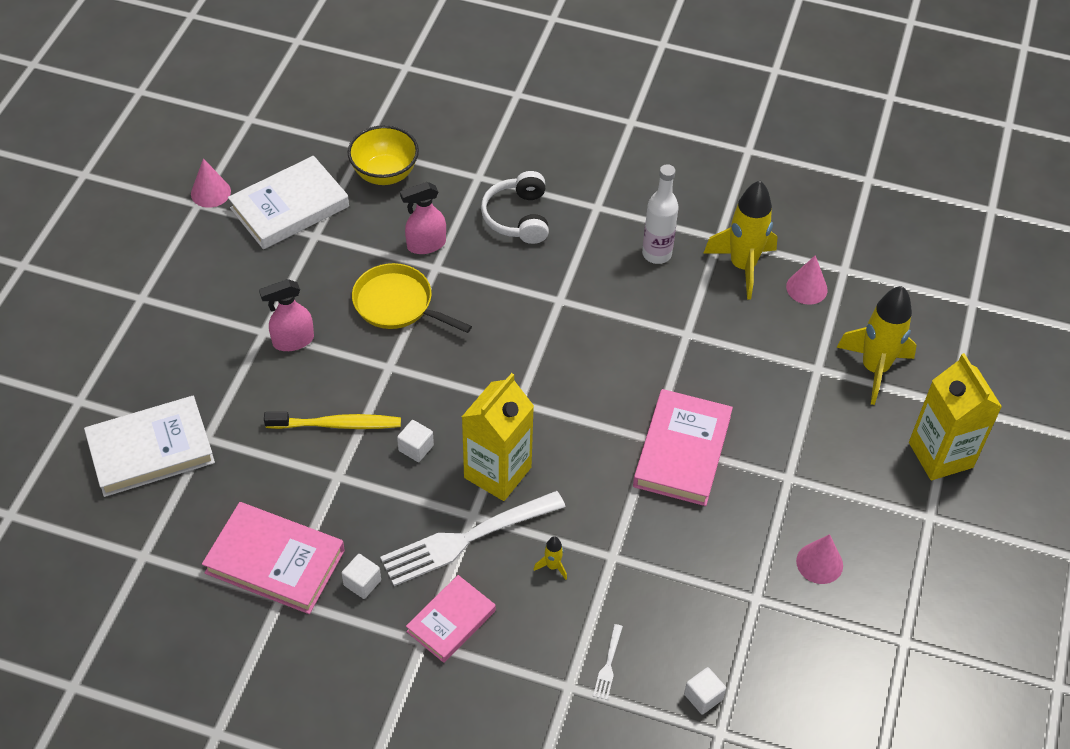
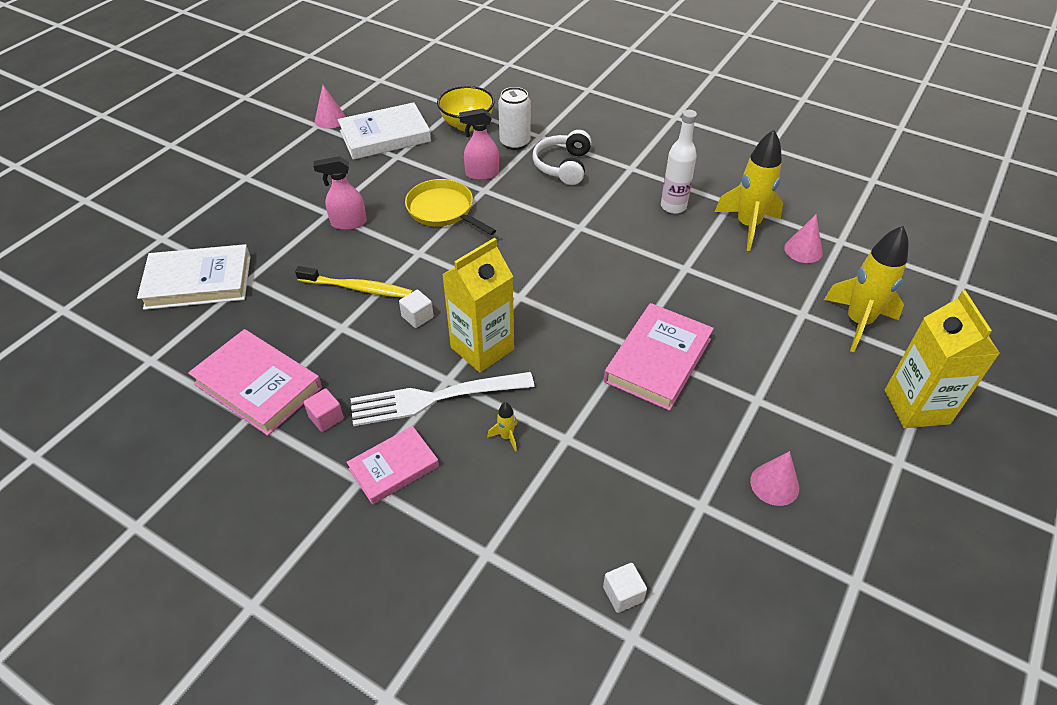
camera: 15 degrees right, 5 degrees down
(362, 583) = (326, 418): white cube -> pink cube
(451, 191) = (515, 142): none -> white can
(608, 664) = (533, 540): white fork -> none

